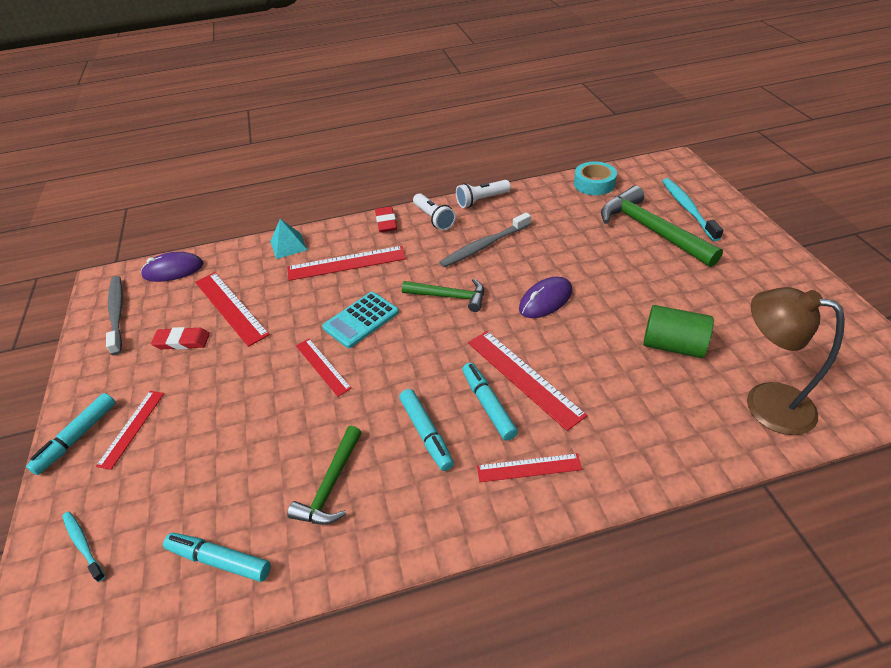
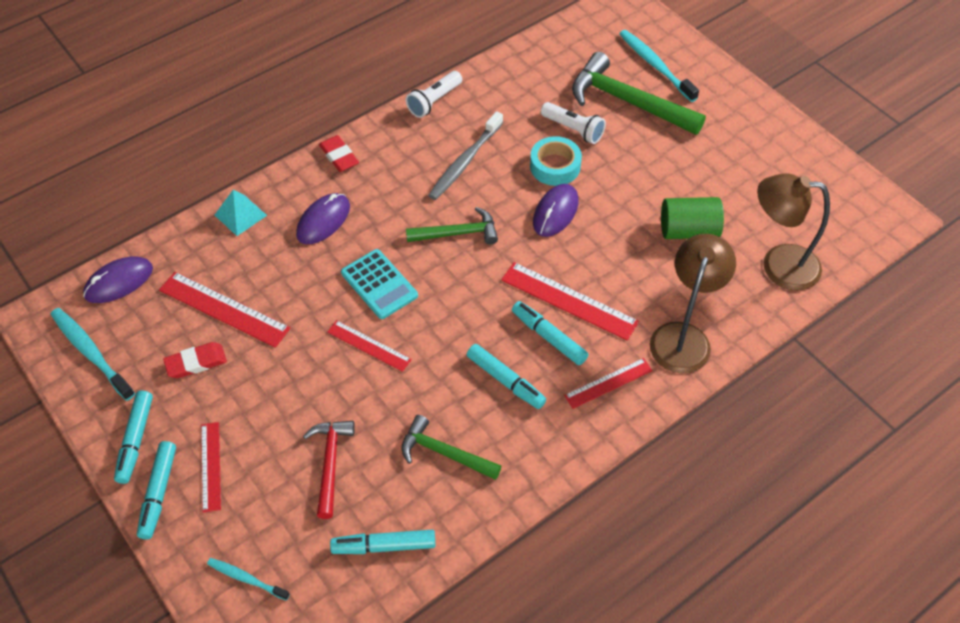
camera: 25 degrees left, 10 degrees up
(95, 388) = (136, 440): none -> turquoise marker
(117, 314) = (91, 353): grey toothbrush -> turquoise toothbrush
(225, 459) = (330, 463): none -> red hammer
(331, 485) = (444, 453): green hammer -> green hammer turned 120 degrees clockwise
(346, 263) = (323, 221): red ruler -> purple mouse
(361, 320) = (379, 284): turquoise calculator -> turquoise calculator turned 60 degrees counterclockwise
(434, 218) = (392, 139): white flashlight -> white flashlight (573, 129)
(594, 184) = (548, 51): turquoise tape -> turquoise tape (555, 166)
(630, 445) = (683, 337): none -> brown lamp

